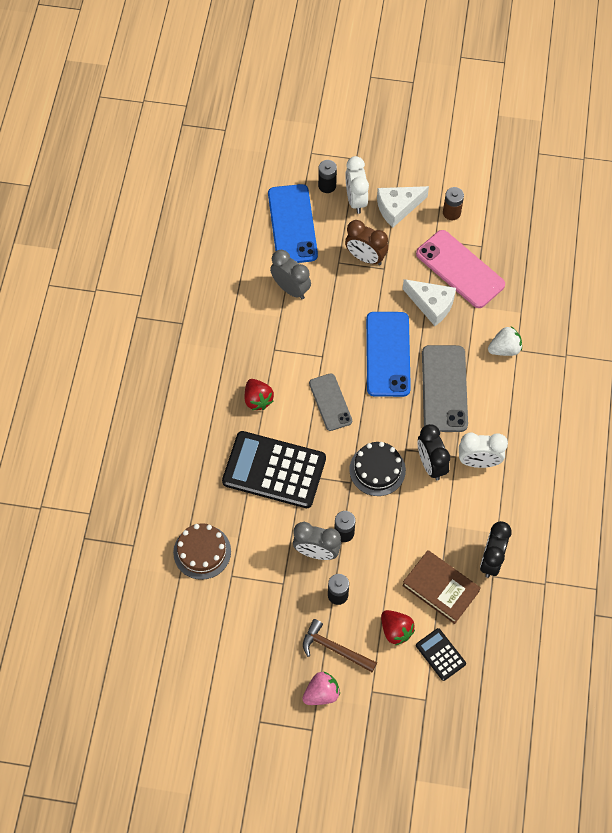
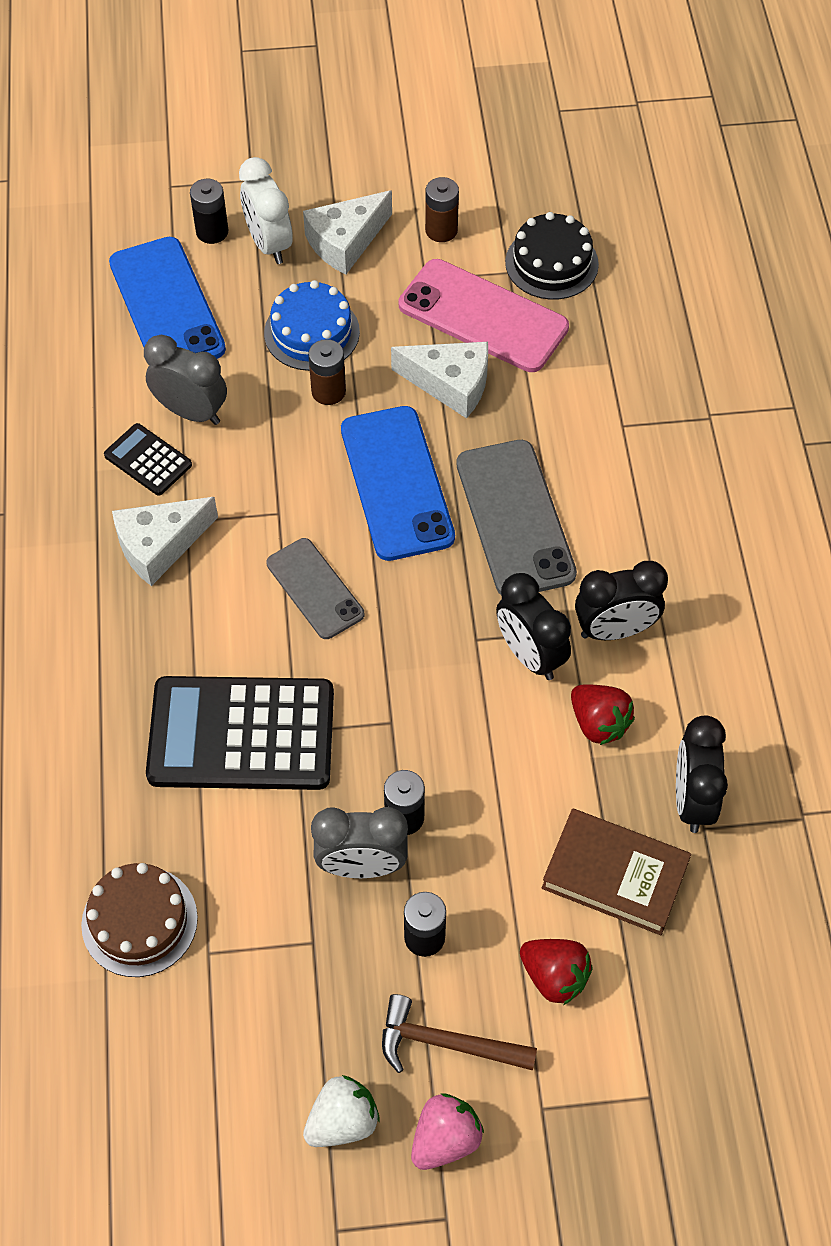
camera: 15 degrees left, 5 degrees down
(257, 359) = (159, 546): none -> white cheese
(258, 399) = (178, 615): red strawberry -> red strawberry (599, 723)
(365, 257) = (311, 332): brown clock -> blue cake
(365, 294) = (328, 391): none -> brown battery
(377, 470) = (434, 688): black cake -> black cake (551, 263)
(440, 654) = (652, 1001): black calculator -> black calculator (148, 460)
(478, 462) = (615, 630): white clock -> black clock
(504, 349) = (600, 429): white strawberry -> white strawberry (342, 1121)

